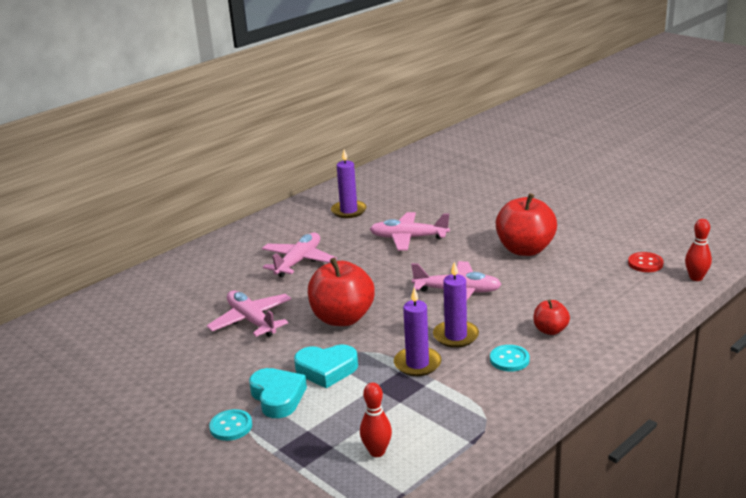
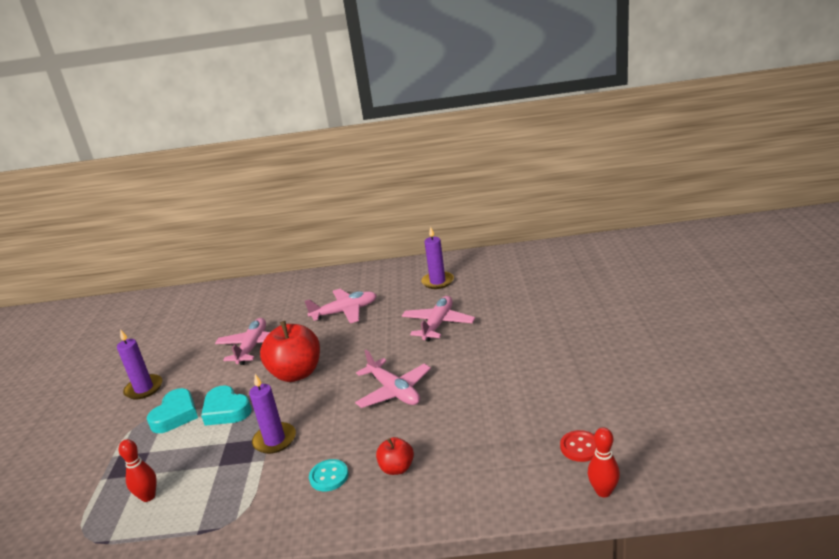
camera: 45 degrees right, 0 degrees up
(231, 426) = (127, 422): turquoise button -> none
(408, 238) = (438, 324): pink plane -> pink plane turned 60 degrees clockwise
(455, 336) = (331, 431): purple candle -> purple candle (144, 389)
(525, 249) = (502, 377): red apple -> none

